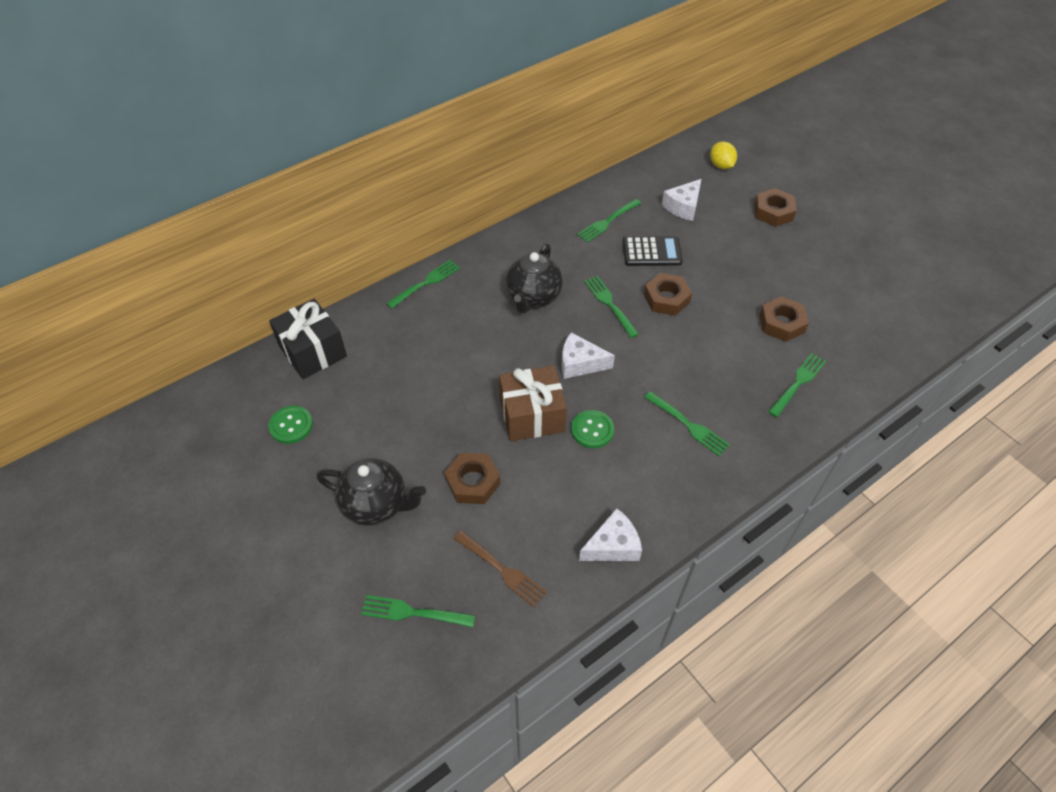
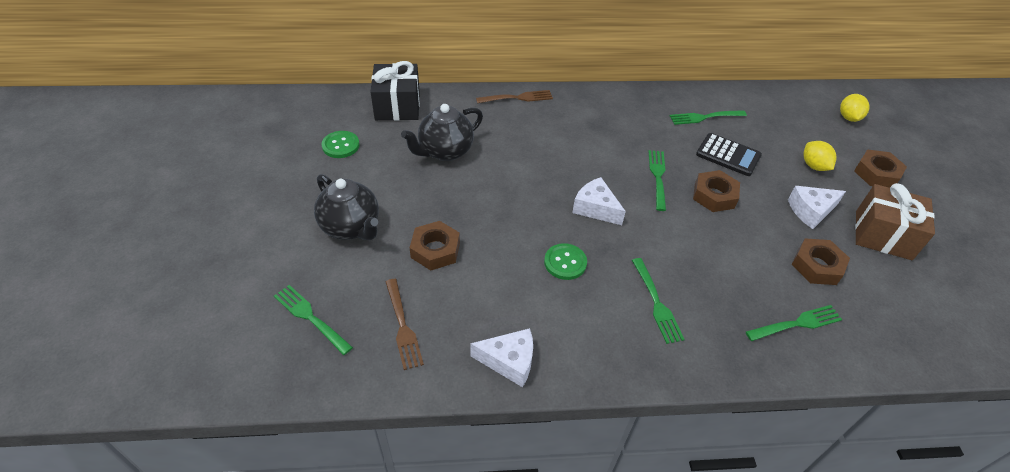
camera: 30 degrees right, 5 degrees down
(426, 283) = (517, 98): green fork -> brown fork
(532, 415) = (523, 226): brown gift -> brown gift (883, 235)
(533, 298) = (594, 144): black teapot -> black teapot (445, 151)
(683, 206) = (786, 134): white cheese -> white cheese (811, 211)
(723, 228) = (814, 166): none -> yellow lemon

